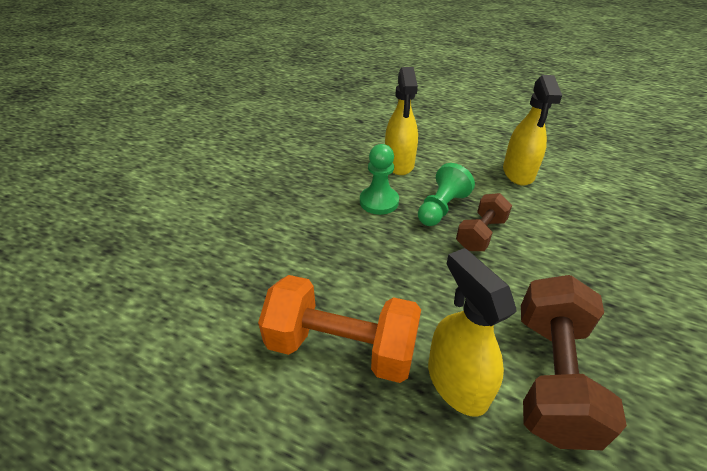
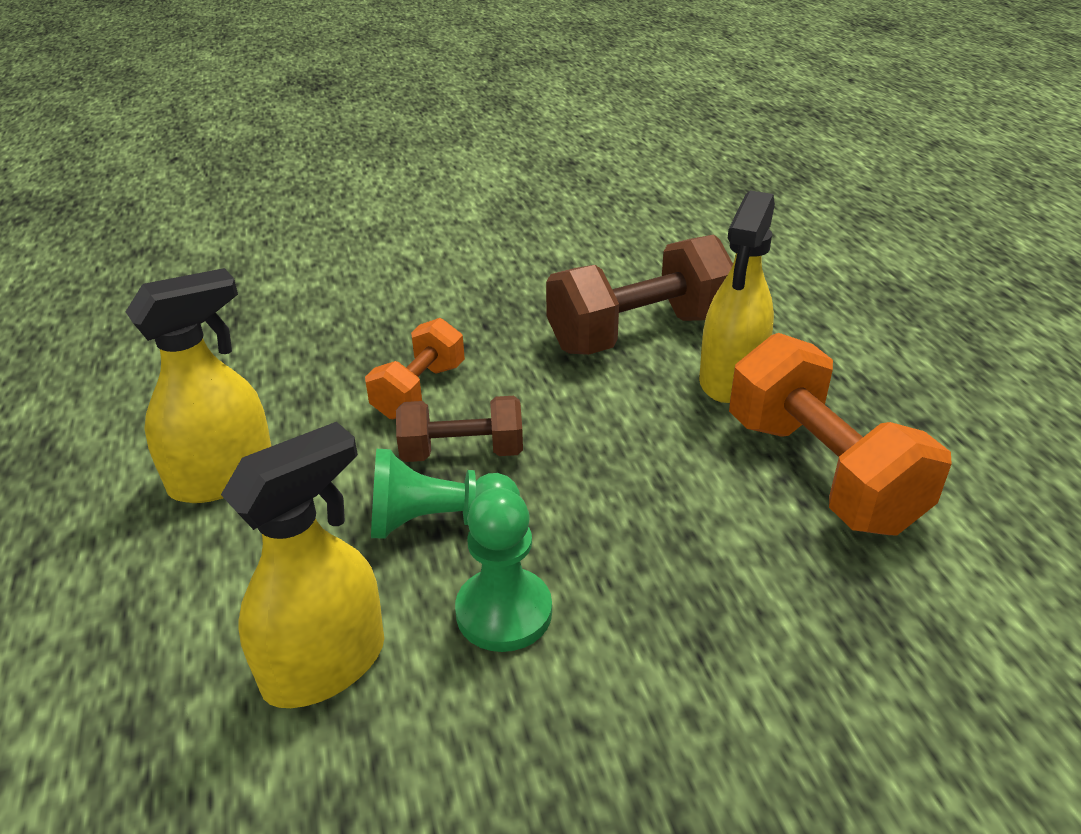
camera: 130 degrees left, 5 degrees down
(546, 244) = (419, 391): none -> orange dumbbell

